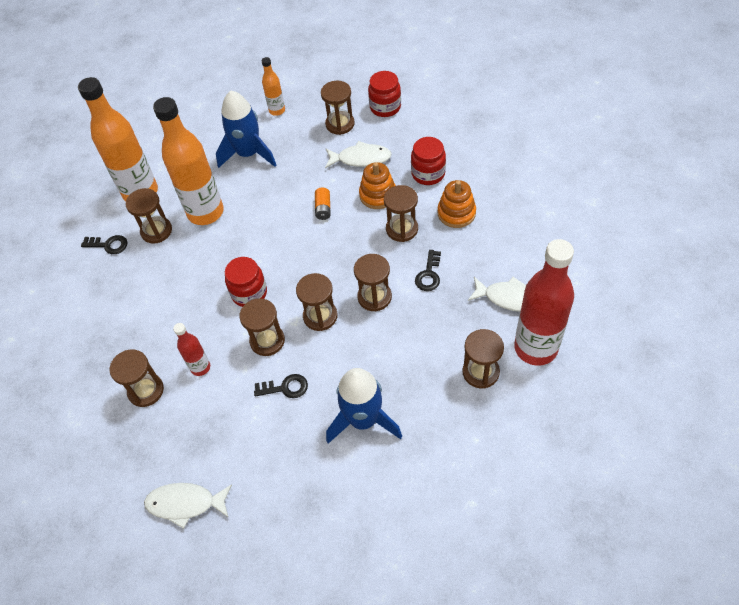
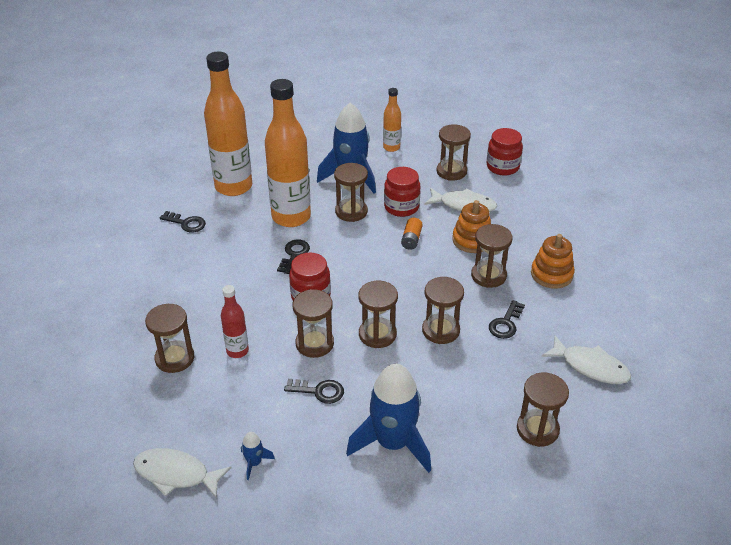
camera: 10 degrees right, 15 degrees down
(156, 231) = (237, 222): brown hourglass -> brown hourglass (351, 212)
(221, 252) = (294, 254): none -> black key
(250, 473) = (254, 463): none -> blue rocket
(428, 174) = (531, 233): red jar -> red jar (401, 207)
(535, 348) = (607, 421): red bottle -> none

